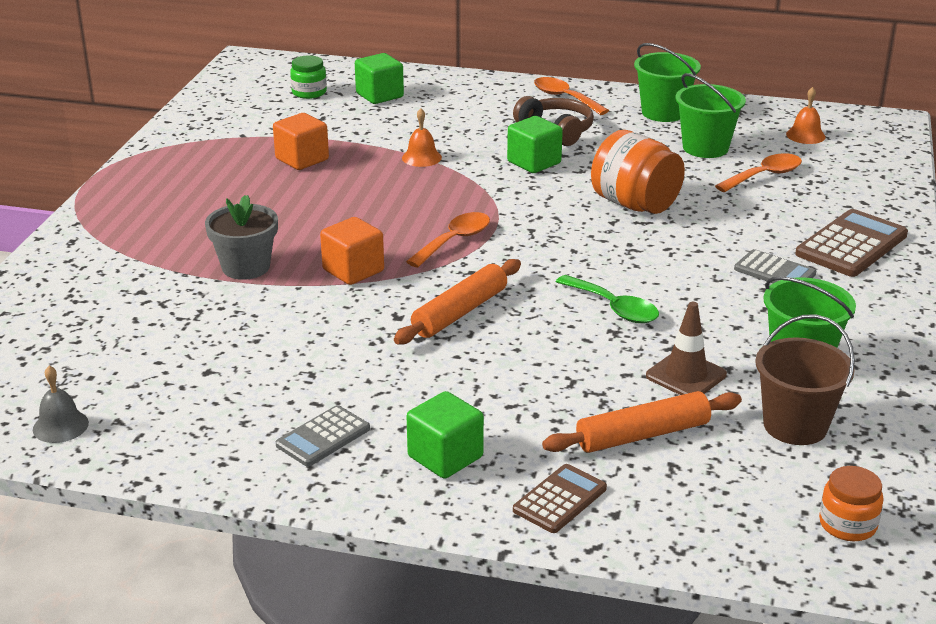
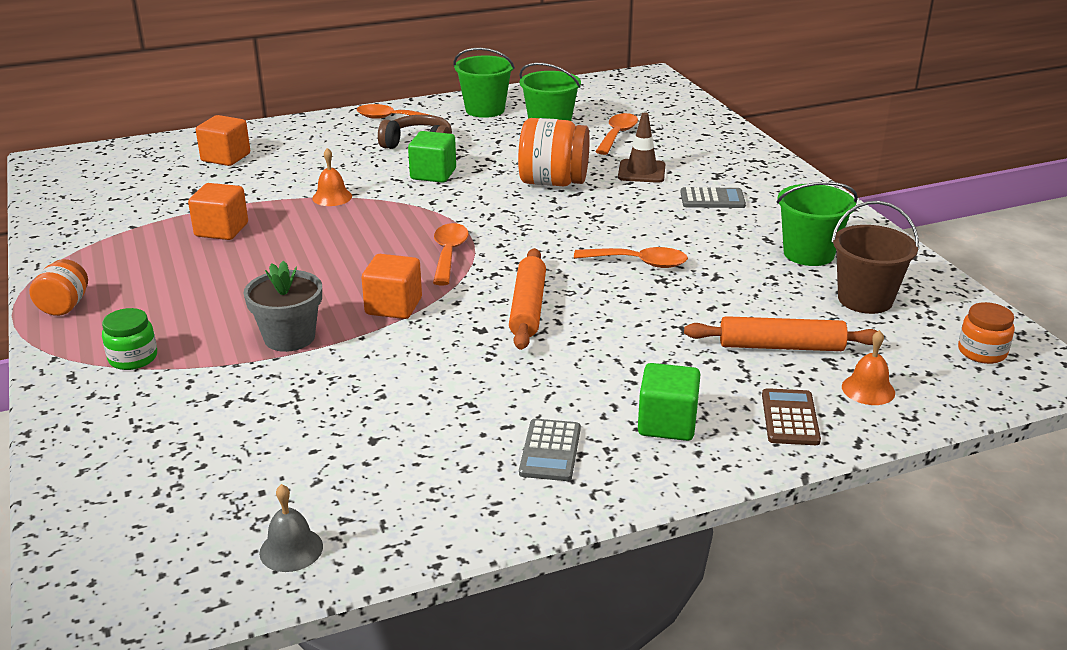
camera: 35 degrees left, 0 degrees up
(126, 185) = (64, 306): none -> orange jar
(309, 92) = (153, 172): green jar -> green jar (133, 358)
(379, 95) = (226, 157): green cube -> orange cube
(614, 308) = (639, 263): green spoon -> orange spoon
(642, 435) = (781, 346): orange rolling pin -> orange rolling pin turned 60 degrees clockwise
(686, 375) = (752, 292): brown traffic cone -> brown traffic cone (641, 172)
(805, 135) = (607, 99): orange bell -> orange bell (868, 389)
(851, 245) = (736, 165): brown calculator -> none

